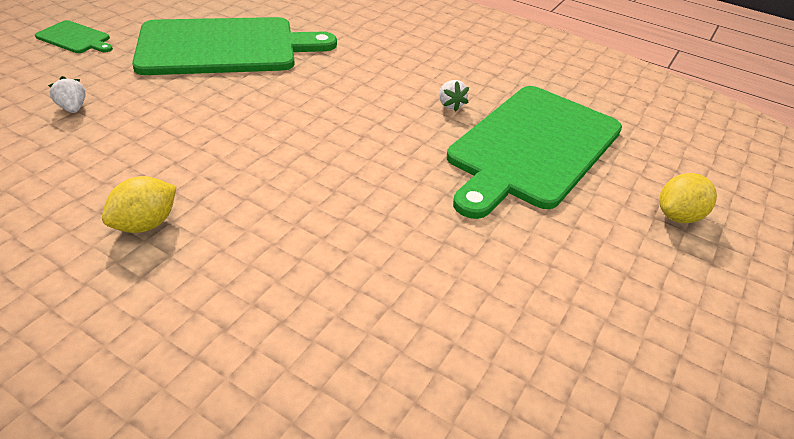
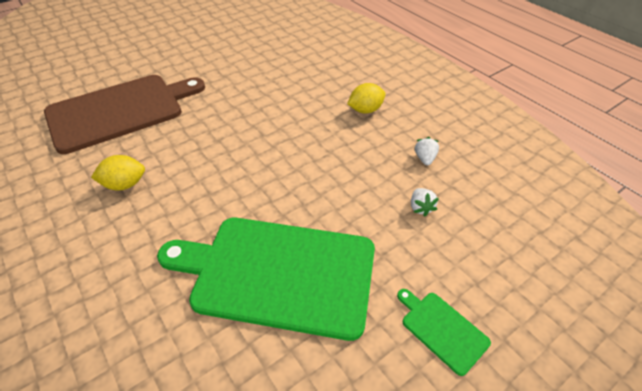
camera: 155 degrees left, 5 degrees up
(450, 105) = (133, 153): white strawberry -> white strawberry (424, 158)
(532, 148) = (120, 111): green cutting board -> brown cutting board
(678, 216) = (100, 64): yellow lemon -> yellow lemon (125, 184)

